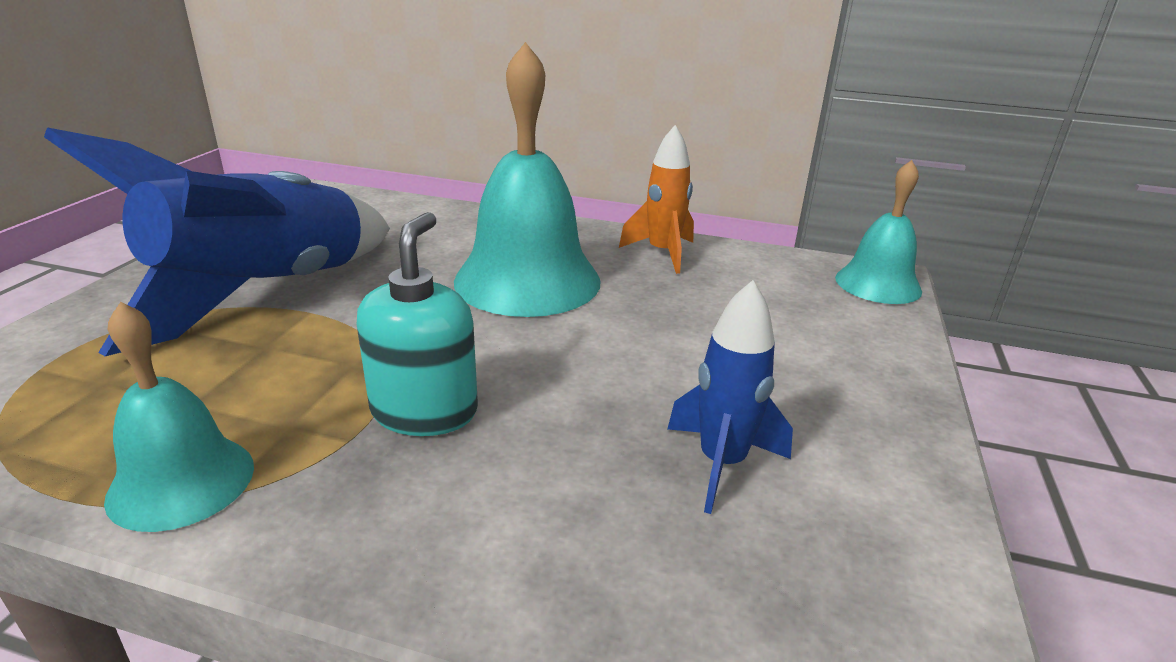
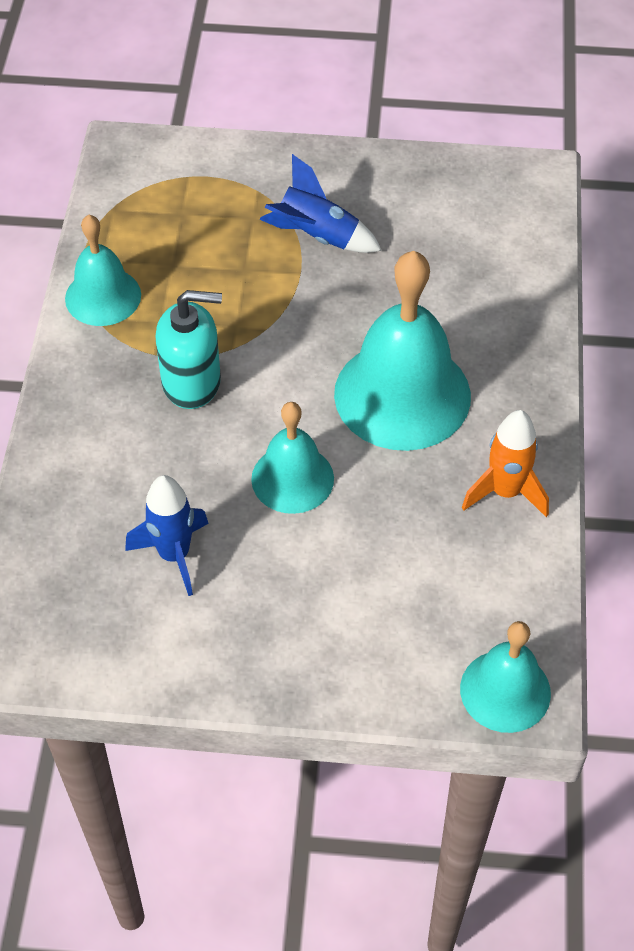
camera: 80 degrees right, 25 degrees up
(266, 294) = (317, 236): blue rocket -> blue rocket, size x0.48
(616, 356) = (292, 478): none -> turquoise bell

